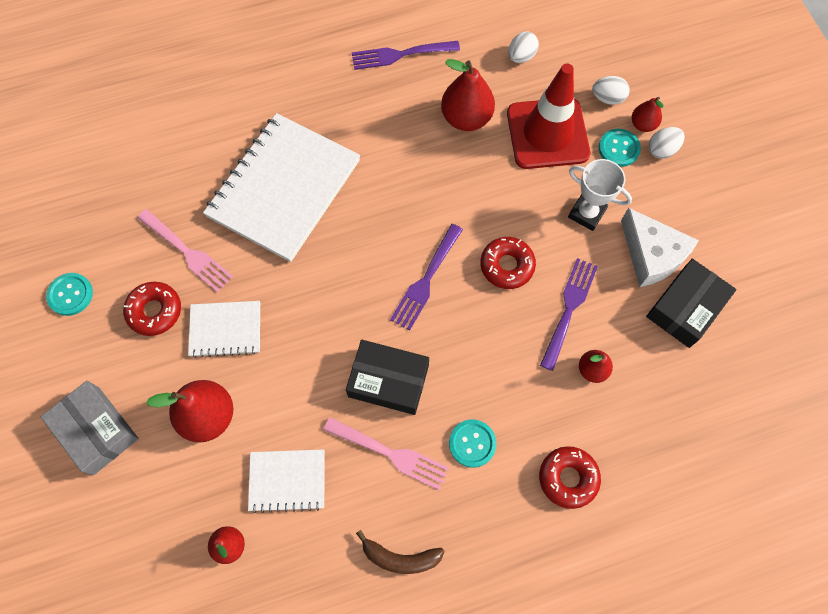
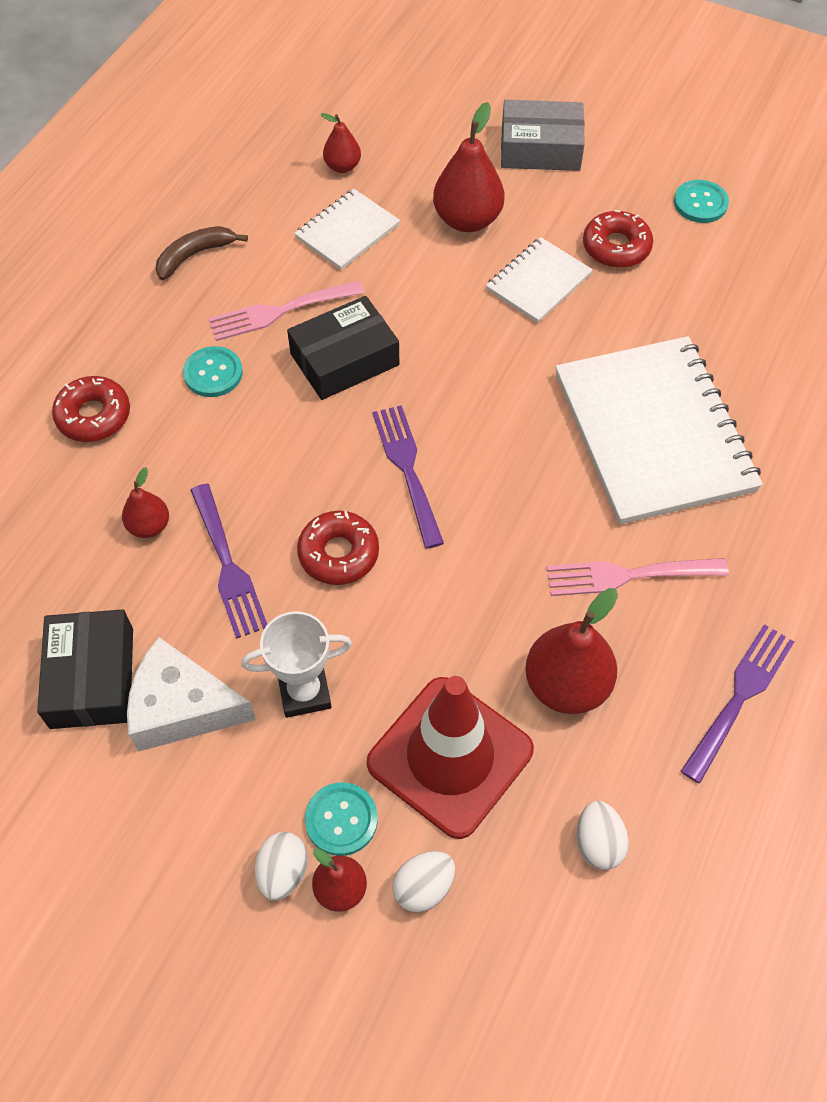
camera: 135 degrees right, 10 degrees down
(187, 252) = (657, 307): pink fork -> pink fork (628, 575)

